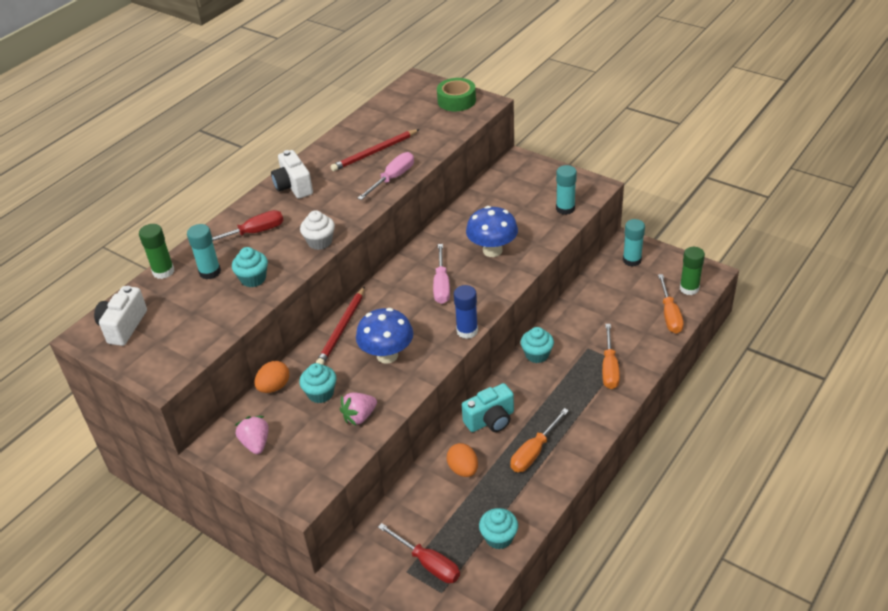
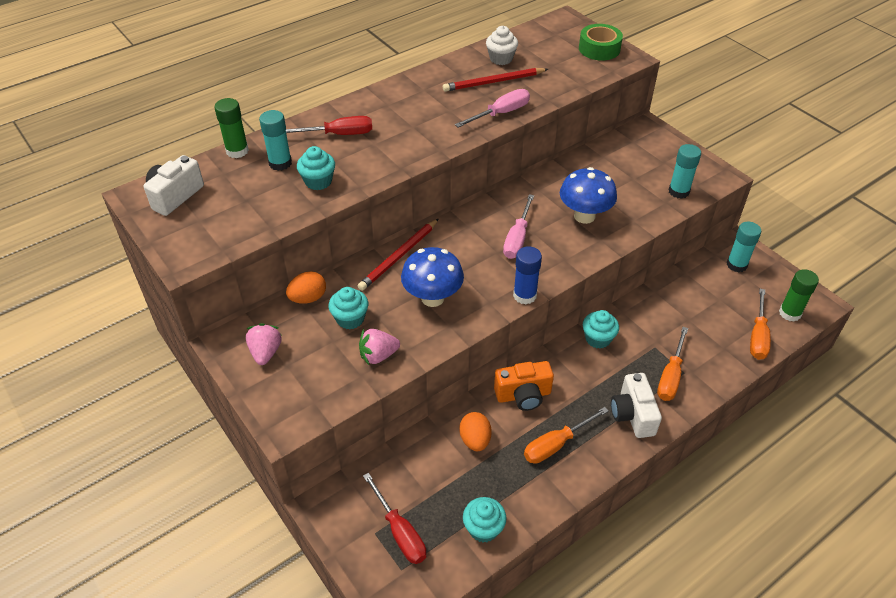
camera: 15 degrees right, 5 degrees up
(293, 186) = (398, 97): white camera -> white camera (632, 415)
(320, 242) = (400, 161): white cupcake -> white cupcake (501, 59)
(490, 420) = (523, 395): turquoise camera -> orange camera

